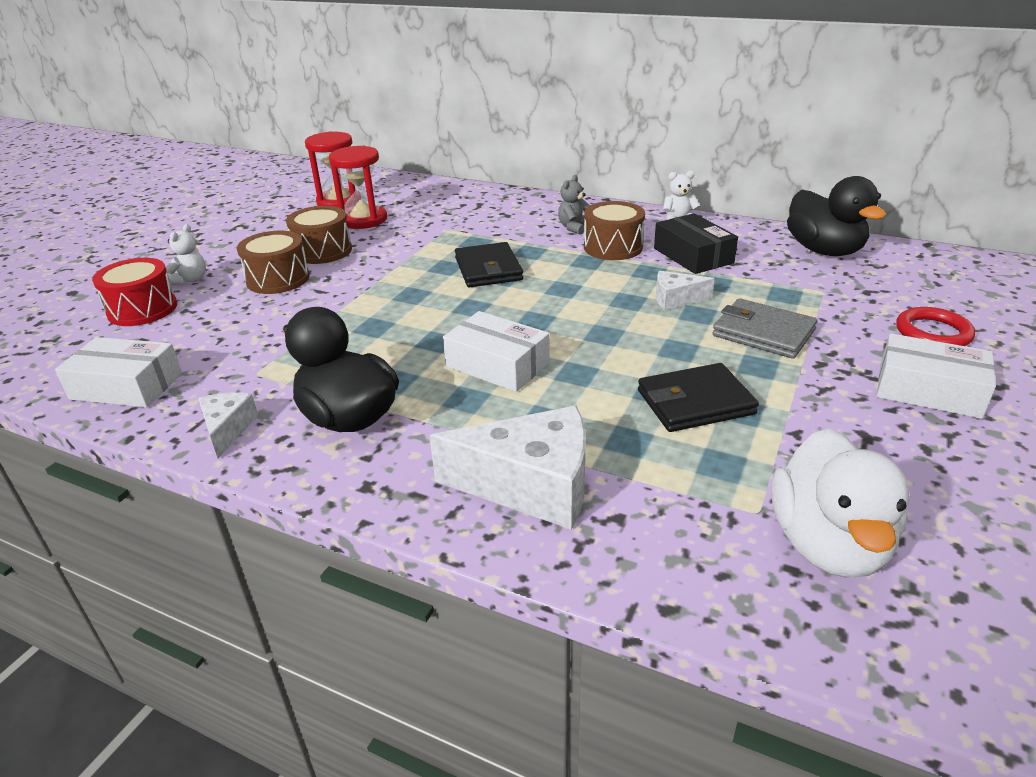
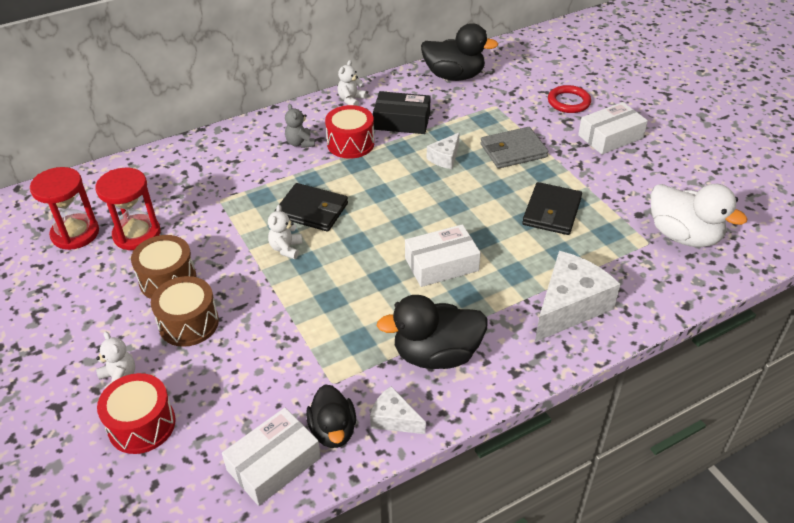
camera: 55 degrees left, 10 degrees up
(189, 400) = (333, 430): none -> black duck
(419, 279) = (286, 248): none -> white teddy bear
(613, 247) = (350, 143): brown drum -> red drum

